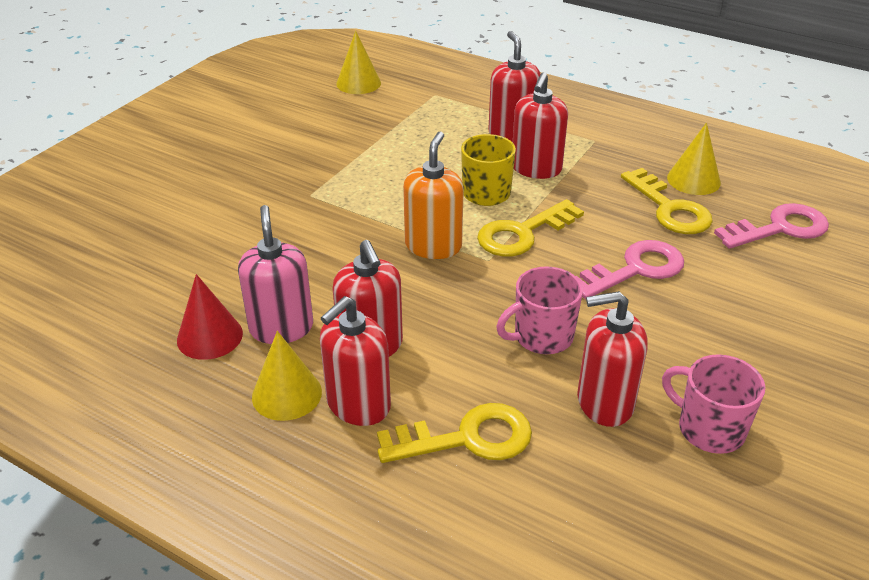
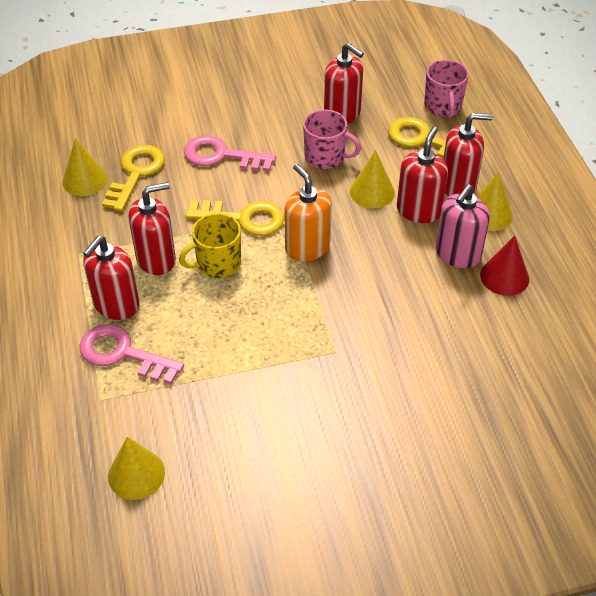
camera: 135 degrees left, 10 degrees up
(433, 246) = (307, 247): orange soap dispenser -> orange soap dispenser turned 90 degrees clockwise
(443, 332) = (372, 192): none -> yellow cone
(709, 429) = (315, 79): pink mug -> pink mug (443, 107)
(779, 228) = (107, 123): pink key -> pink key (123, 354)

